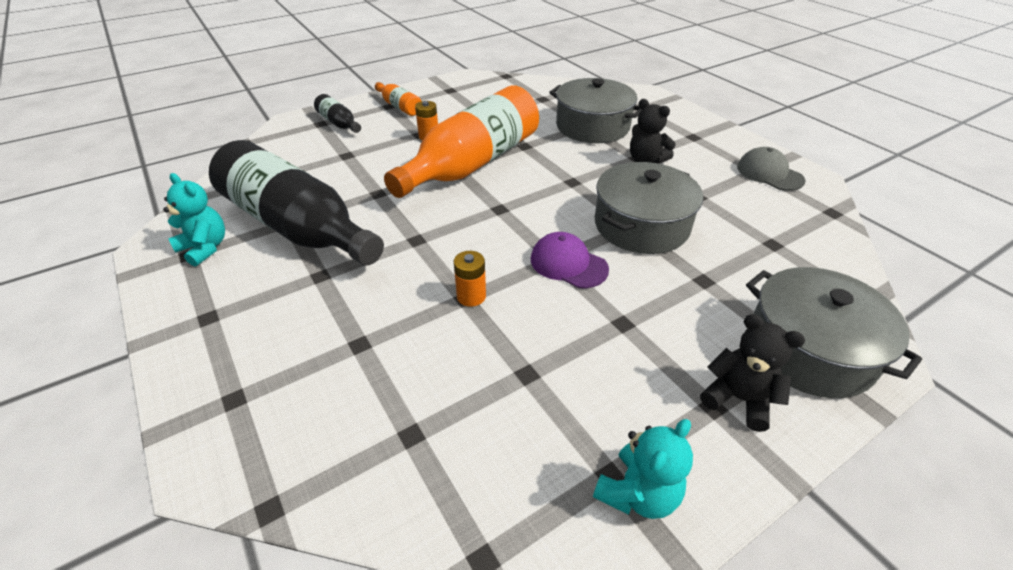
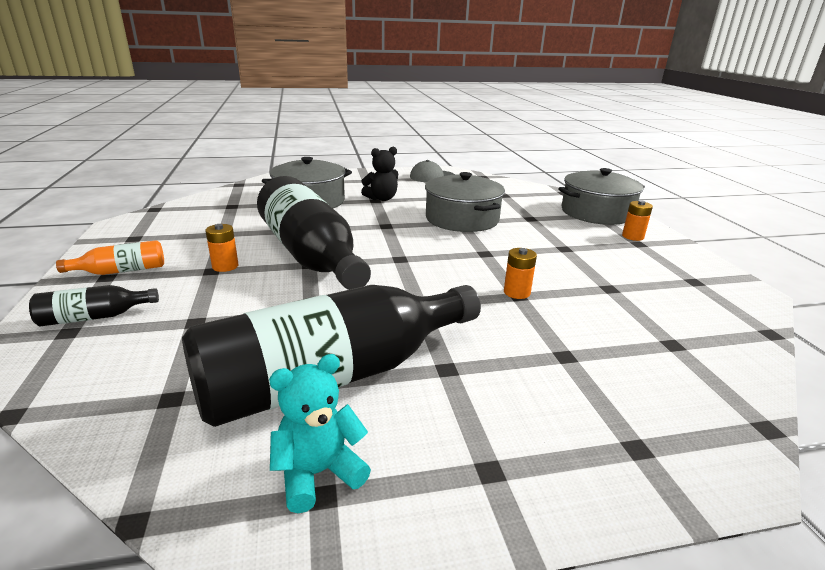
camera: 70 degrees left, 15 degrees down
(473, 163) = (311, 255): orange bottle -> black bottle
(568, 264) = (493, 250): purple cap -> none
(637, 493) = (705, 277): turquoise teddy bear -> none
(738, 399) = (632, 236): black teddy bear -> orange battery

